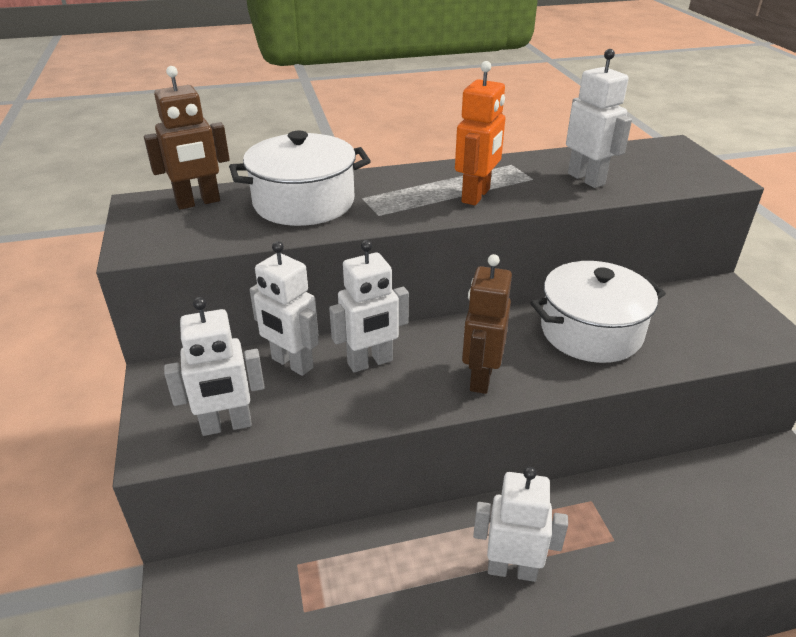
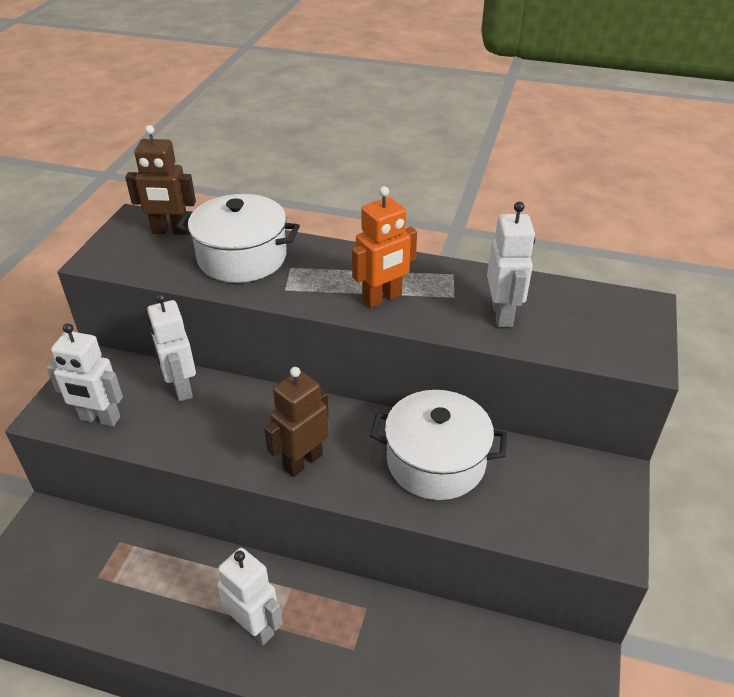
camera: 30 degrees right, 5 degrees up
(370, 362) = (235, 411): white robot -> none

